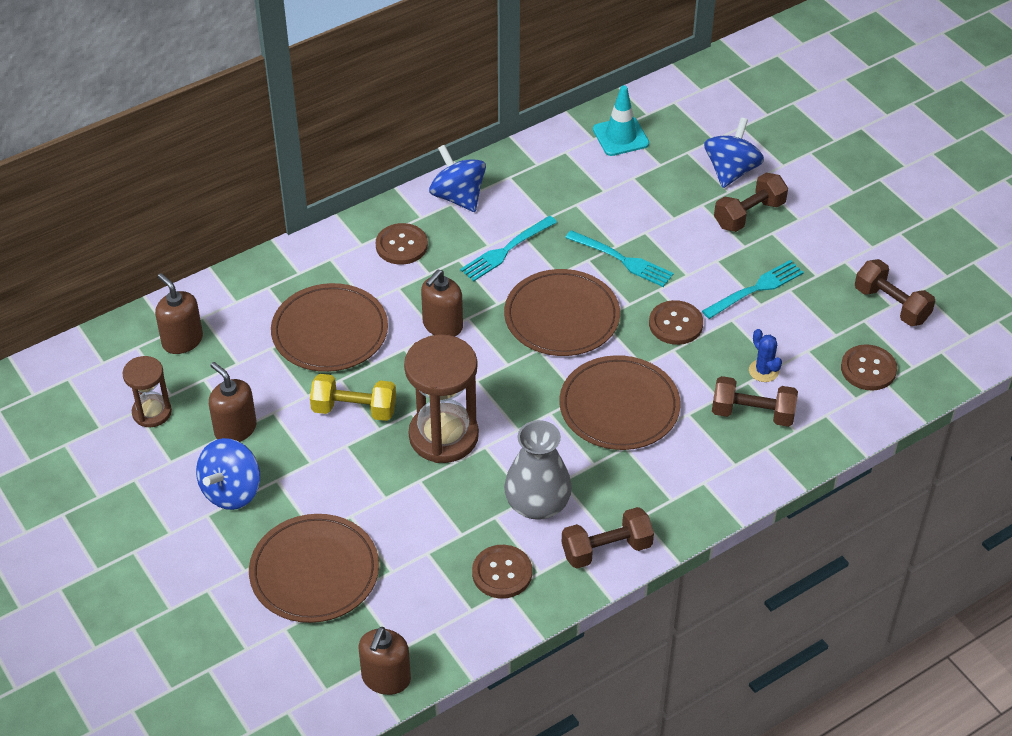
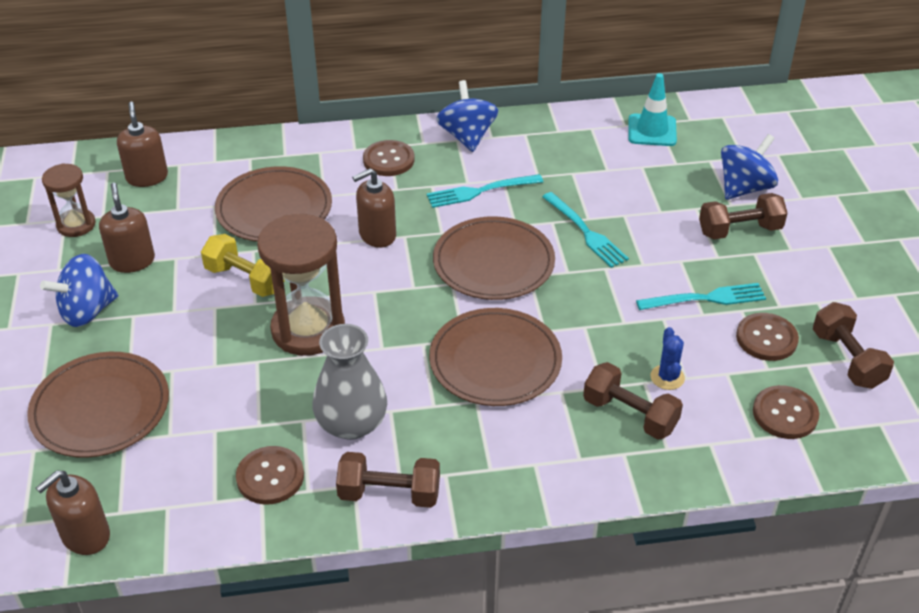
camera: 25 degrees right, 5 degrees down
(675, 324) = (602, 304): brown button -> brown button (766, 338)

